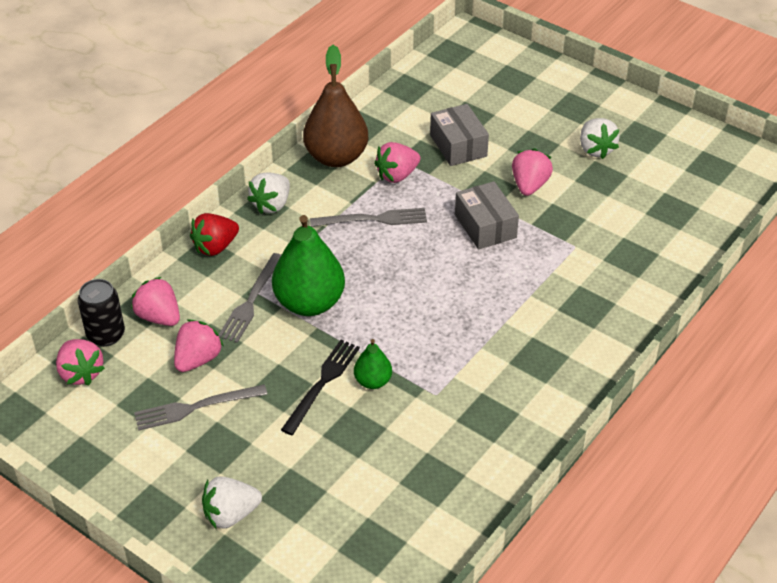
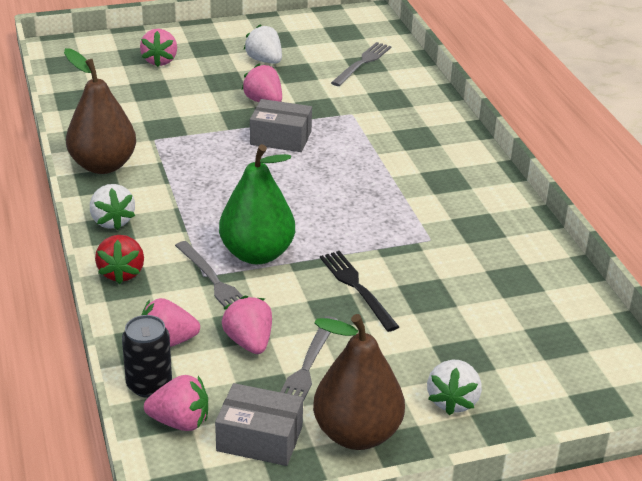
camera: 55 degrees left, 10 degrees down
(145, 476) = (357, 434): none -> brown pear
(373, 219) = (203, 181): grey fork -> grey fork (362, 63)
(373, 381) = (383, 262): green pear -> none
(397, 175) = (168, 148): pink strawberry -> pink strawberry (160, 61)
(458, 146) = (176, 108): grey box -> grey box (259, 438)
(595, 149) = (264, 60): white strawberry -> white strawberry turned 150 degrees counterclockwise

